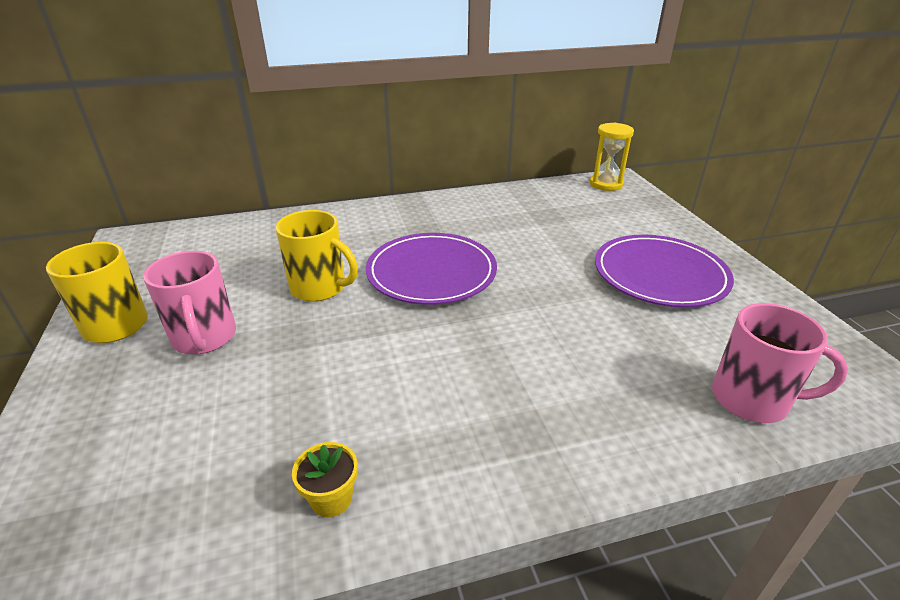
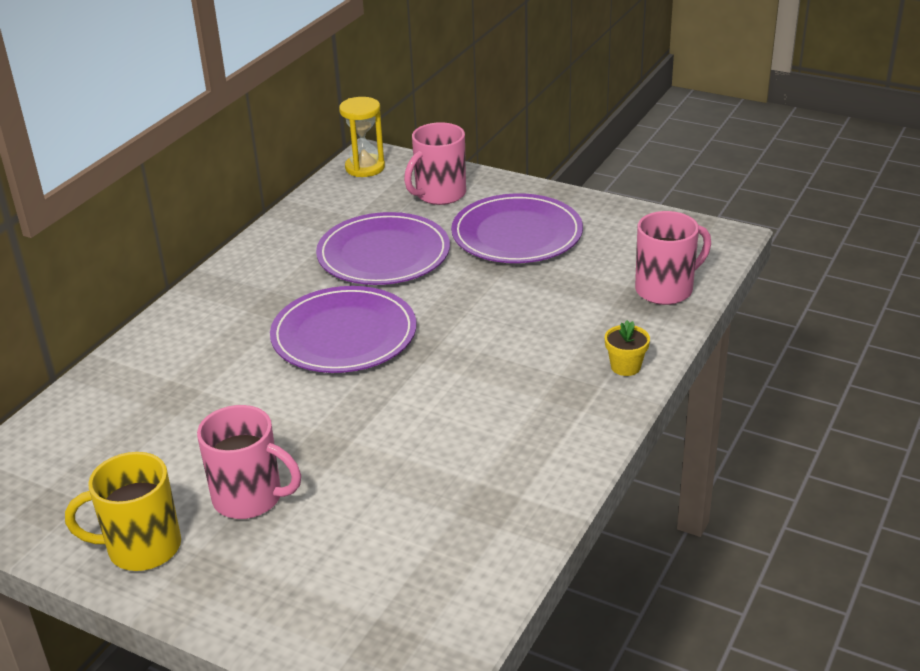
camera: 45 degrees left, 0 degrees up
(320, 288) = (271, 405): yellow mug -> none
(331, 499) = (520, 498): yellow flower pot -> yellow flower pot (625, 367)
(538, 237) = (383, 254): none -> purple plate
(635, 221) = (439, 194): none -> pink mug

